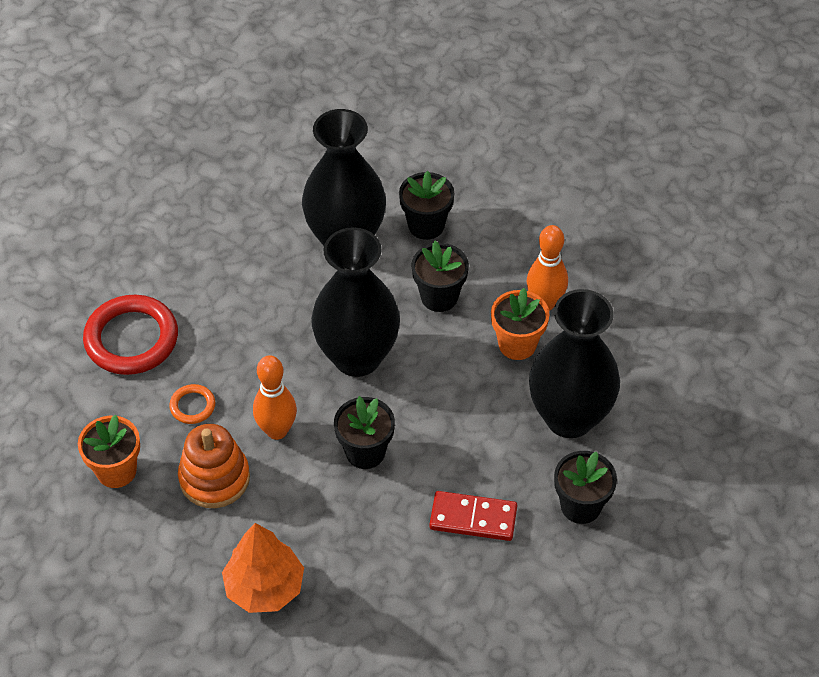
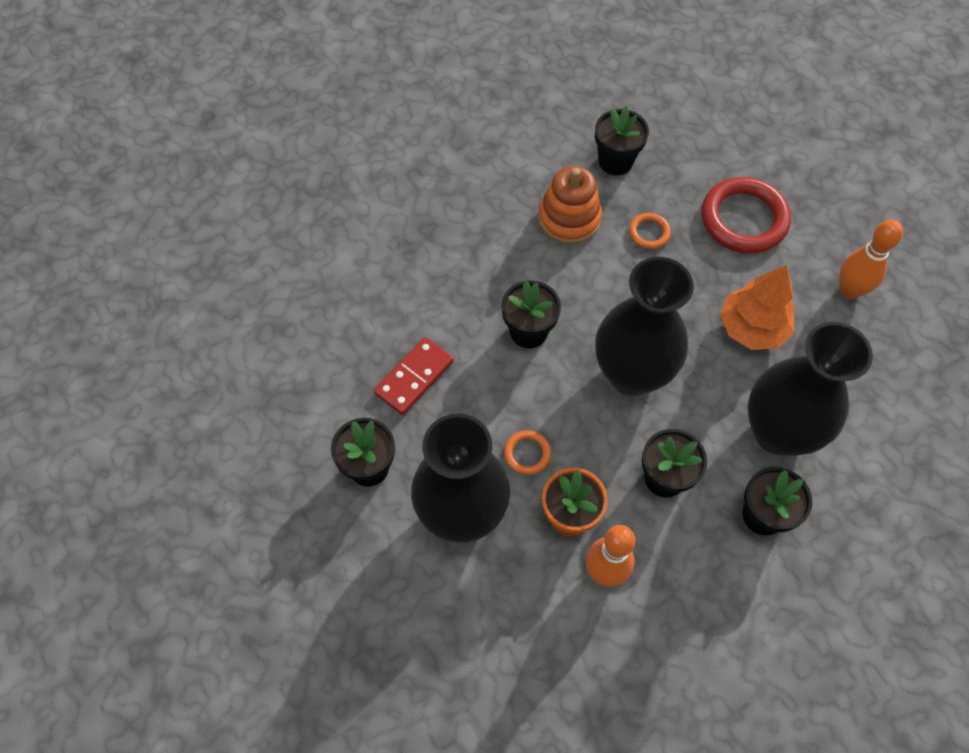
camera: 120 degrees right, 10 degrees up
(116, 471) = (615, 161): orange flower pot -> black flower pot
(264, 587) = (452, 209): orange tree -> orange tree (752, 328)
(277, 430) = (589, 279): orange bowling pin -> orange bowling pin (849, 291)
(485, 397) = (527, 454): none -> orange ring

